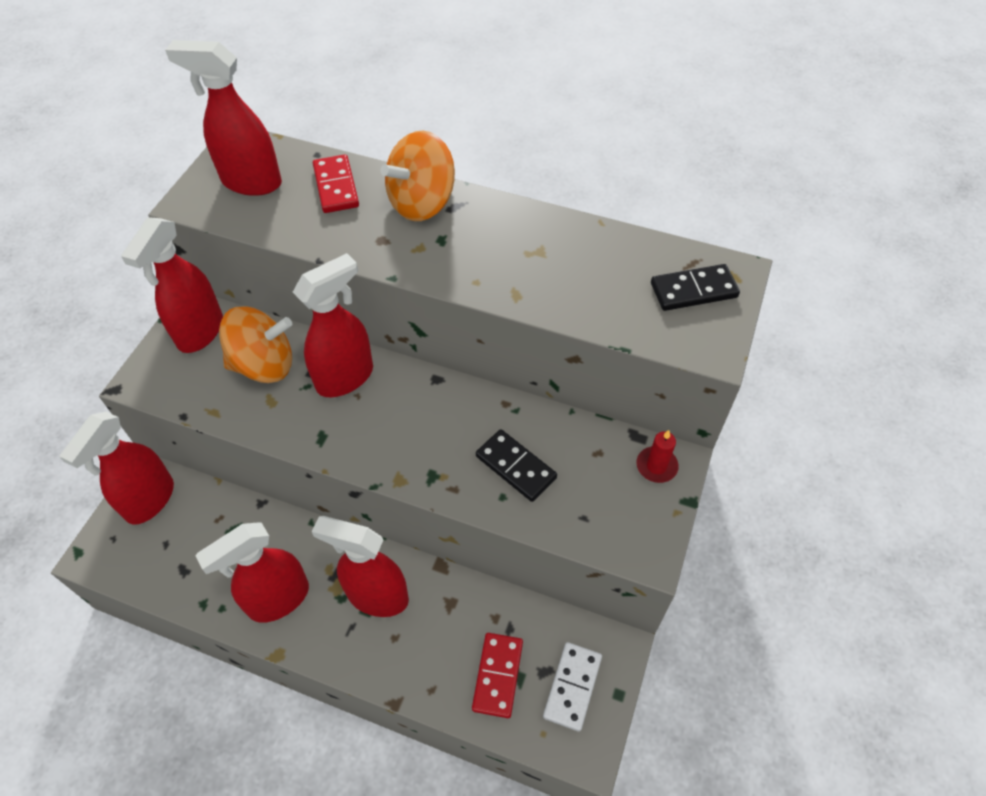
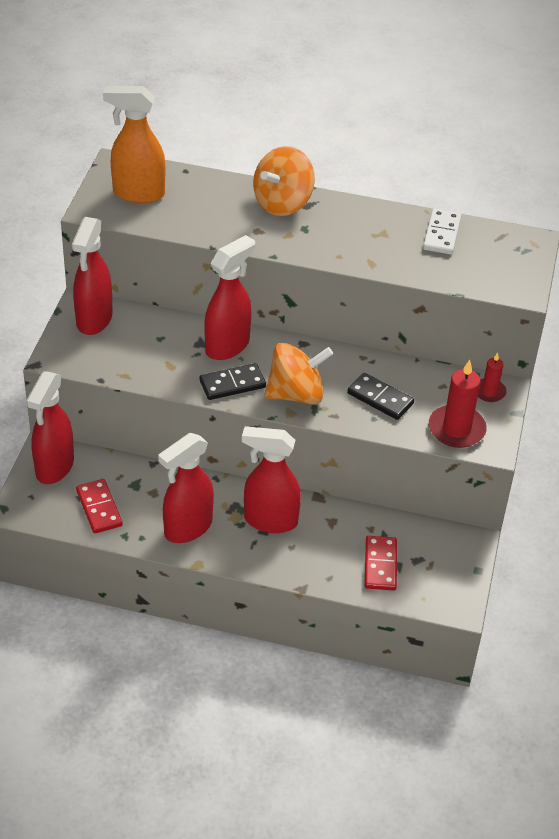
camera: 10 degrees left, 10 degrees down
(251, 182) = (138, 193): red spray bottle -> orange spray bottle
(264, 365) = (157, 341): orange spinning top -> orange spinning top (296, 394)
(336, 186) = (209, 194): red domino -> red domino (99, 508)
(572, 687) = (441, 568): white domino -> white domino (441, 234)
(606, 522) = (456, 429): none -> red candle
(693, 290) = (504, 254): black domino -> black domino (232, 384)

